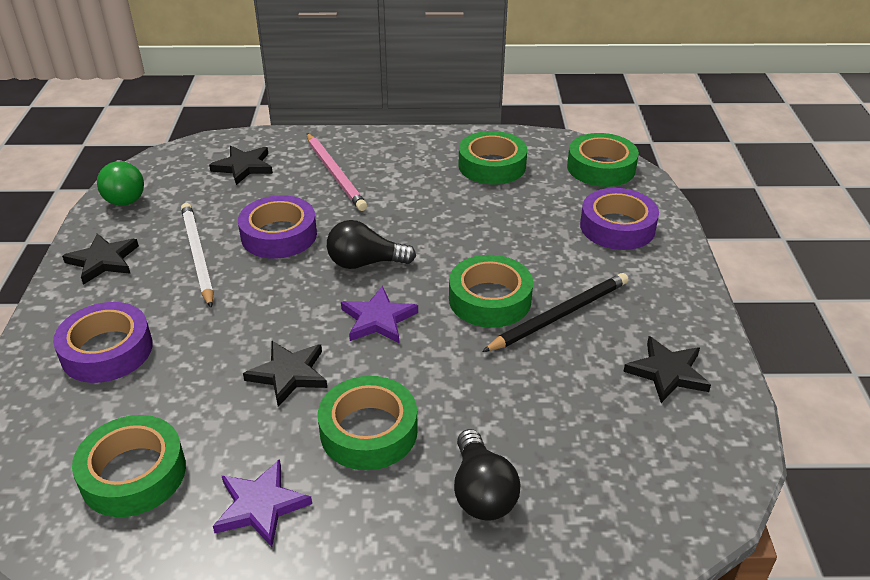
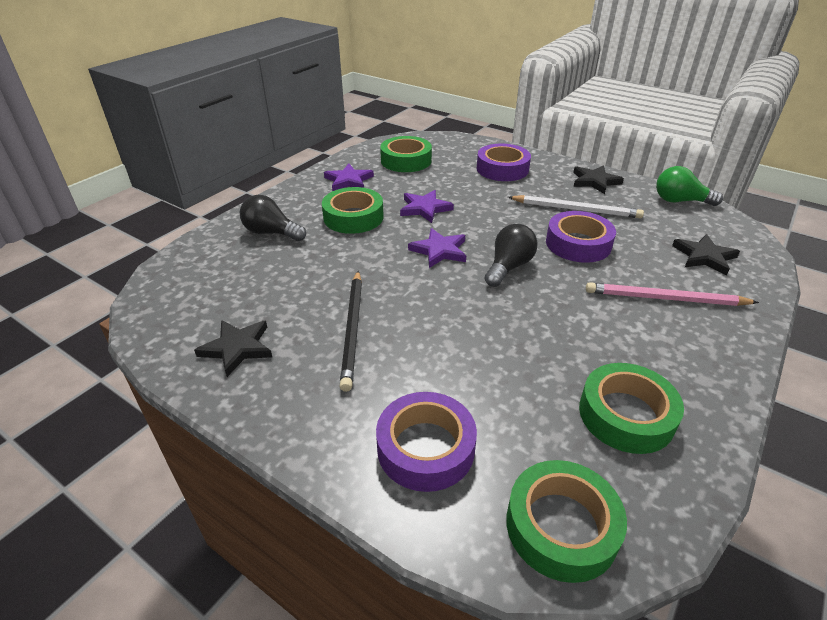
camera: 125 degrees right, 0 degrees up
(289, 374) = (425, 208): black star -> purple star
(490, 299) = (408, 304): green tape -> none

